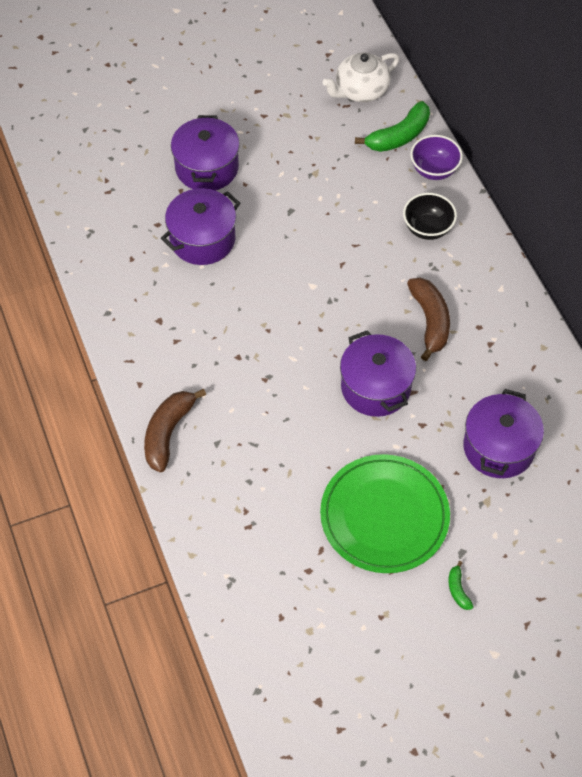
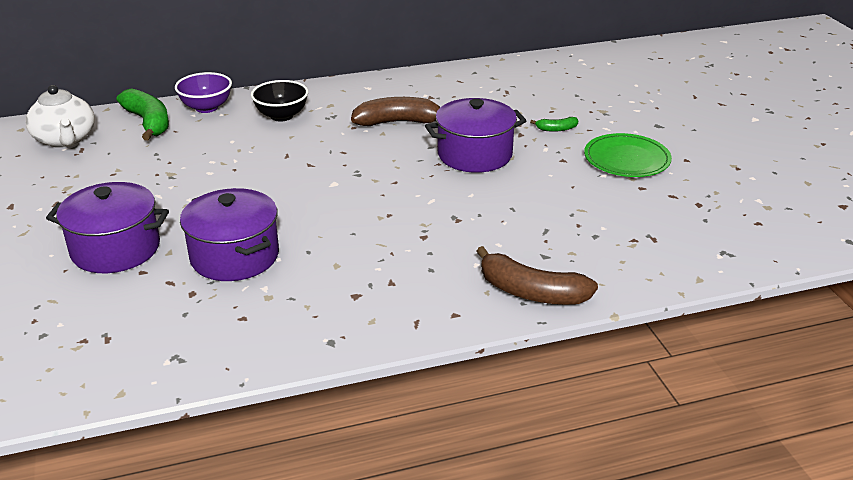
camera: 85 degrees left, 25 degrees down
(384, 516) = (626, 159): green plate -> green plate, size x0.65
(458, 590) = (697, 130): green banana -> green banana (556, 129)
(499, 447) = (545, 101): purple pot -> none

